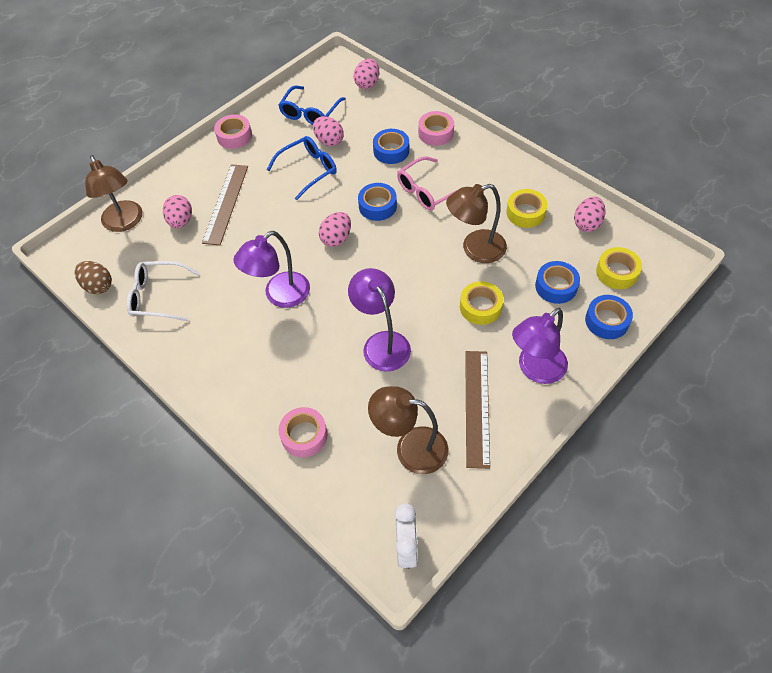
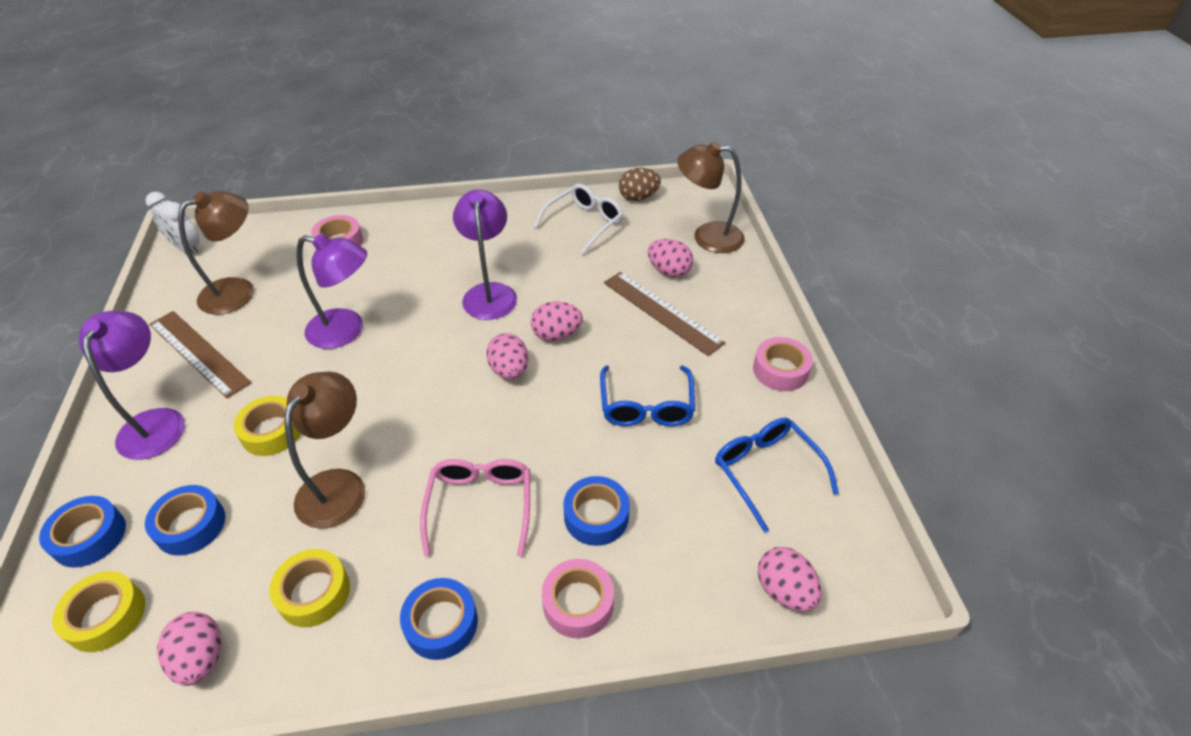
camera: 125 degrees right, 10 degrees down
(329, 141) = (684, 458): pink egg -> pink egg (556, 335)
(377, 206) = (514, 436): blue tape -> blue tape (441, 623)

